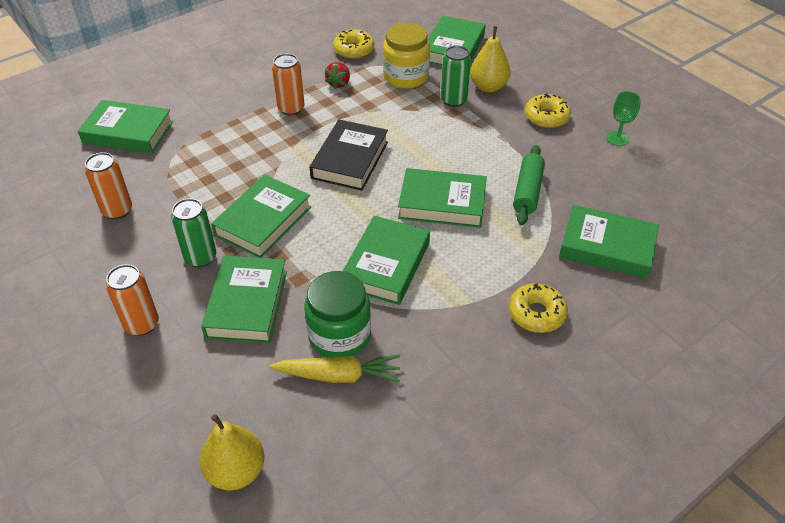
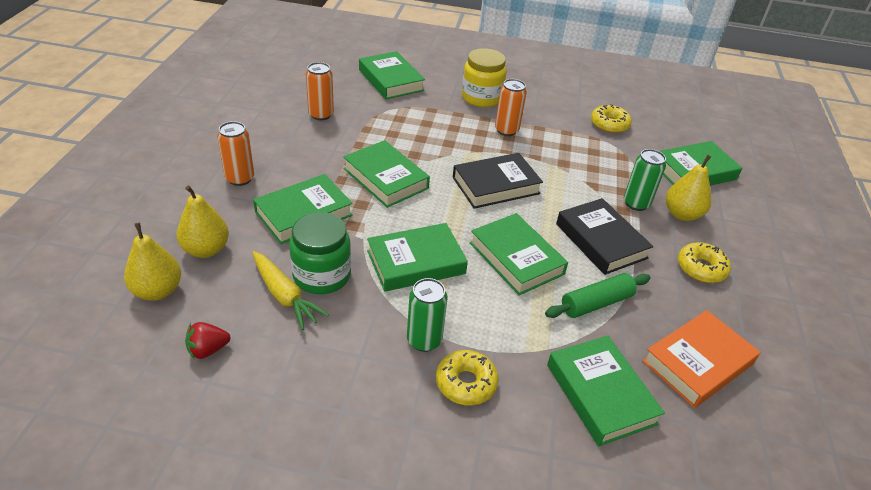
camera: 45 degrees right, 5 degrees down
(200, 257) = (321, 170): green can -> green can (424, 340)
(218, 403) = (206, 249): none -> yellow pear
(263, 221) = (385, 178): green book -> green book turned 60 degrees clockwise
(339, 83) = (564, 137): red strawberry -> red strawberry (208, 350)
(406, 77) = (622, 164): yellow jar -> yellow jar (481, 97)
(471, 145) = (601, 241): none -> black book
(617, 138) = (747, 331): green goblet -> none
(622, 181) = (697, 362): none -> orange book

